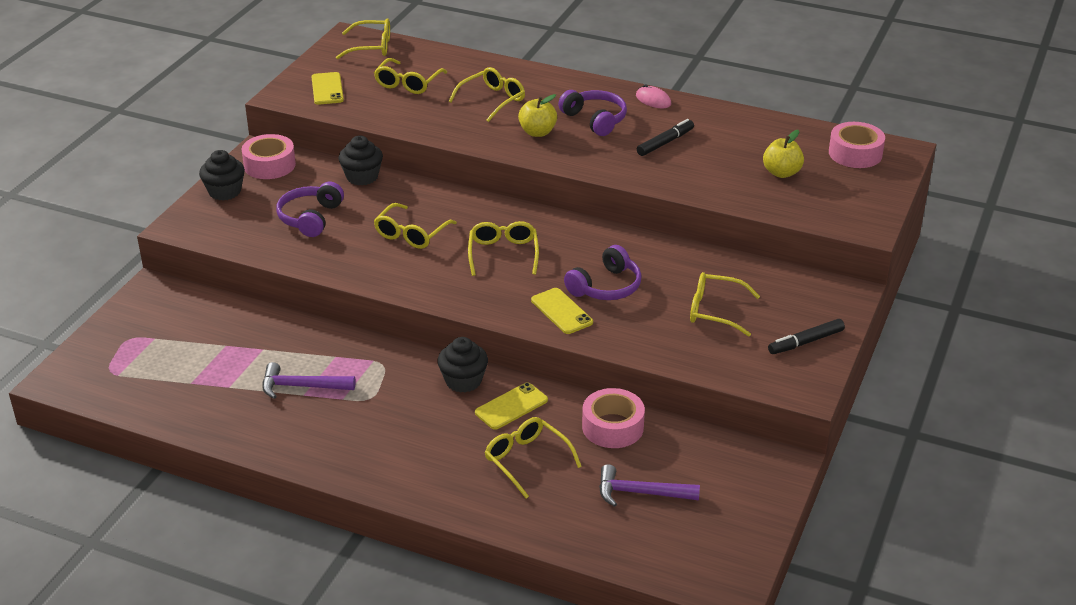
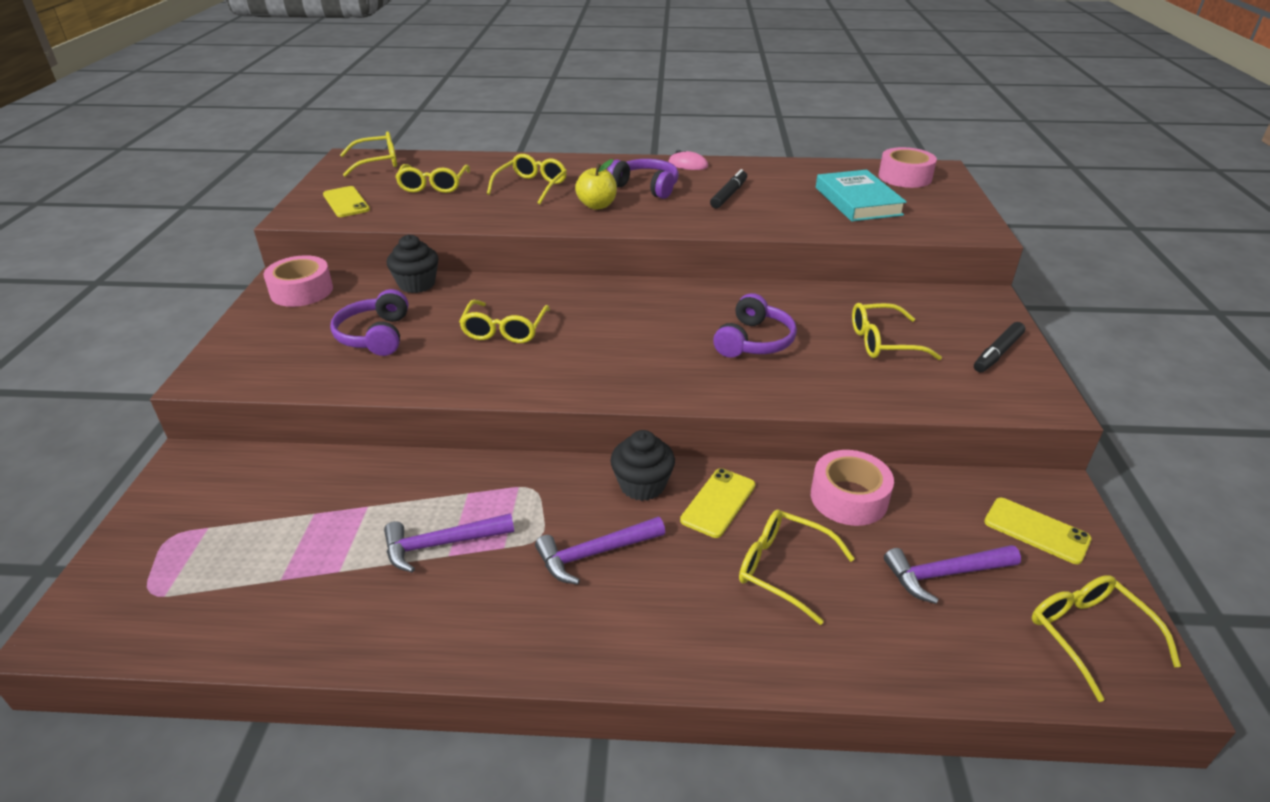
camera: 20 degrees left, 0 degrees up
(224, 191) = (255, 327): black cupcake -> none
(402, 418) = (595, 554): none -> purple hammer
(503, 254) = (620, 330): yellow glasses -> yellow glasses (1088, 635)
(561, 311) = (727, 376): yellow phone -> yellow phone (1036, 530)
(781, 173) = (858, 201): yellow apple -> turquoise book

